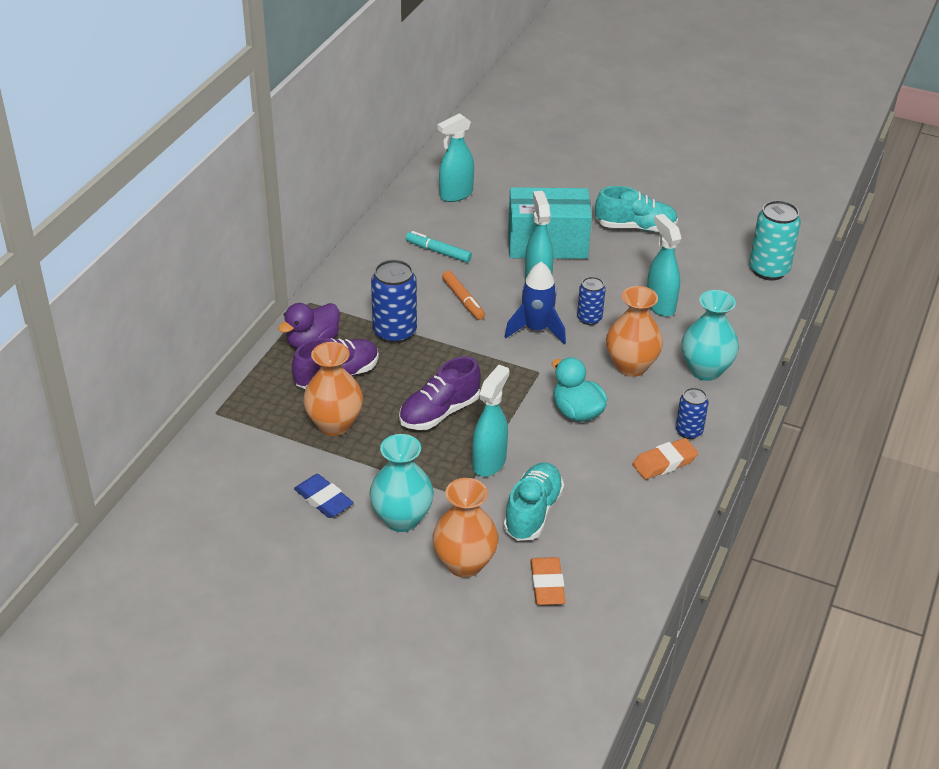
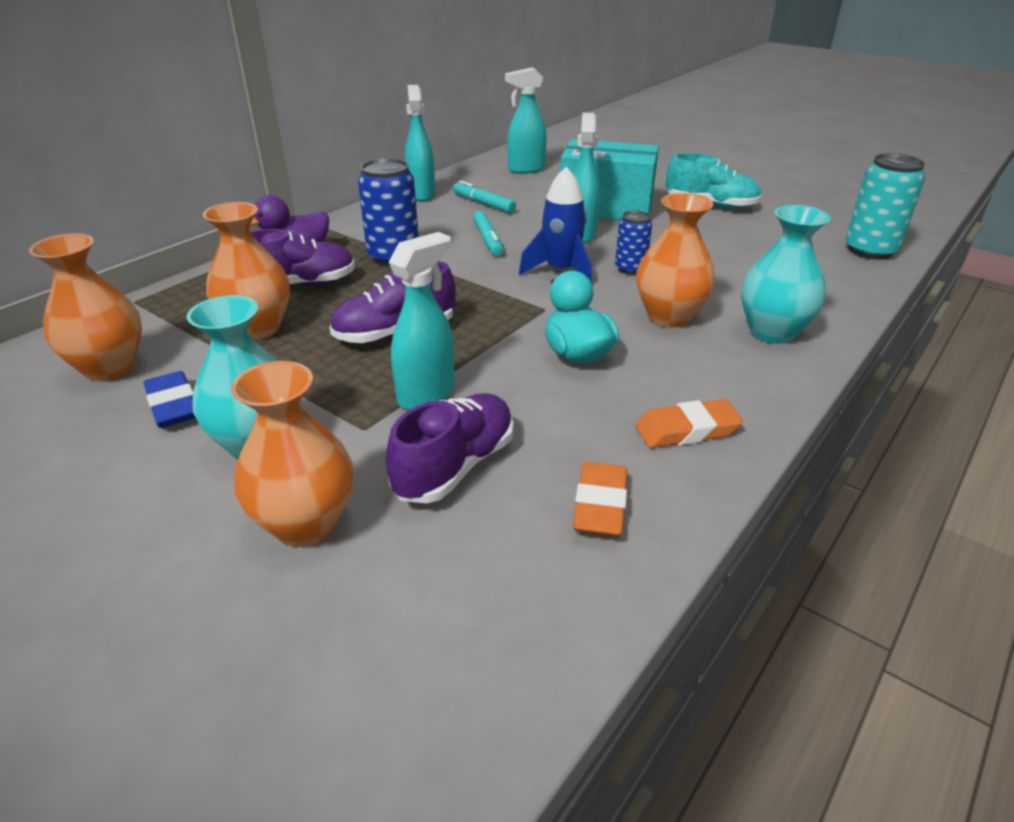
camera: 15 degrees right, 5 degrees down
(252, 477) = (110, 368): none -> orange vase
(463, 300) = (488, 240): orange marker -> turquoise marker
(533, 512) = (455, 466): turquoise shoe -> purple shoe
(547, 585) = (421, 585): orange eraser -> orange eraser (600, 505)
(660, 305) = (723, 266): turquoise spray bottle -> turquoise spray bottle (421, 194)
(689, 431) = (734, 396): blue can -> none

